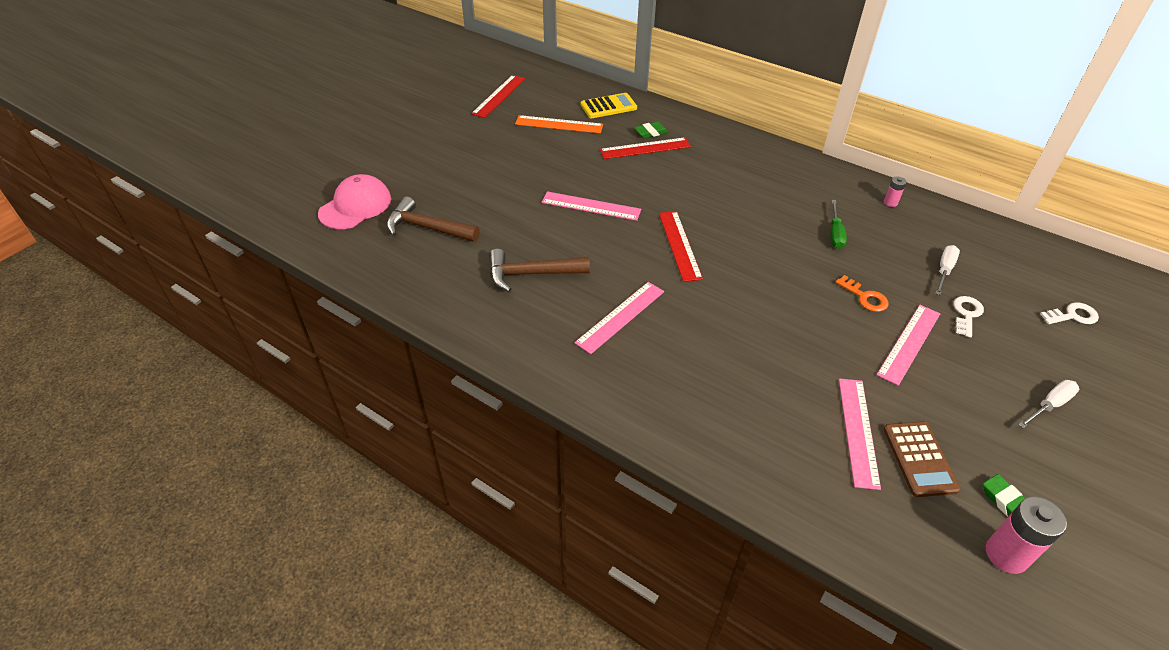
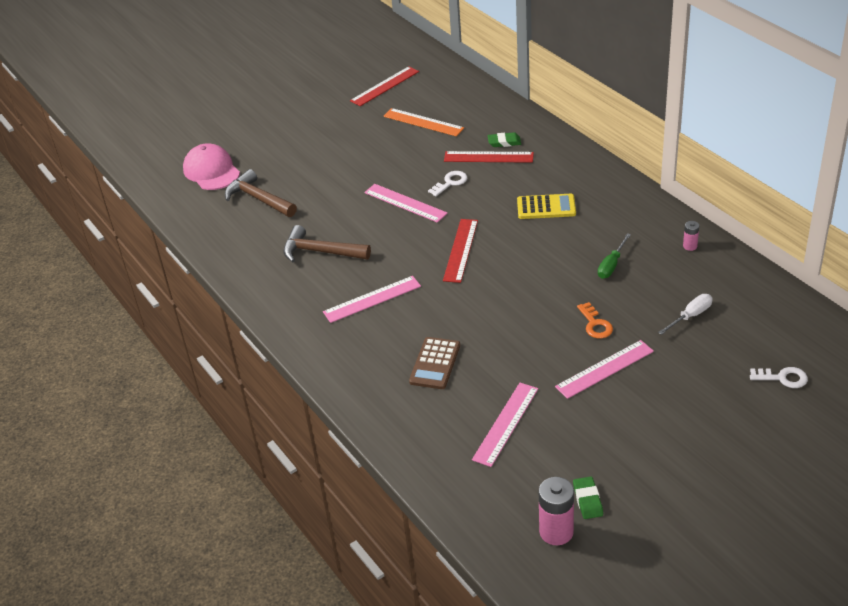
camera: 25 degrees right, 5 degrees down
(355, 206) = (211, 171): pink cap -> pink cap turned 90 degrees counterclockwise
(608, 106) = (480, 110): yellow calculator -> yellow calculator (546, 207)
(919, 459) = (540, 454): brown calculator -> brown calculator (435, 363)
(966, 314) = (679, 356): white key -> white key (450, 183)
(1049, 405) = (690, 442): white screwdriver -> none

